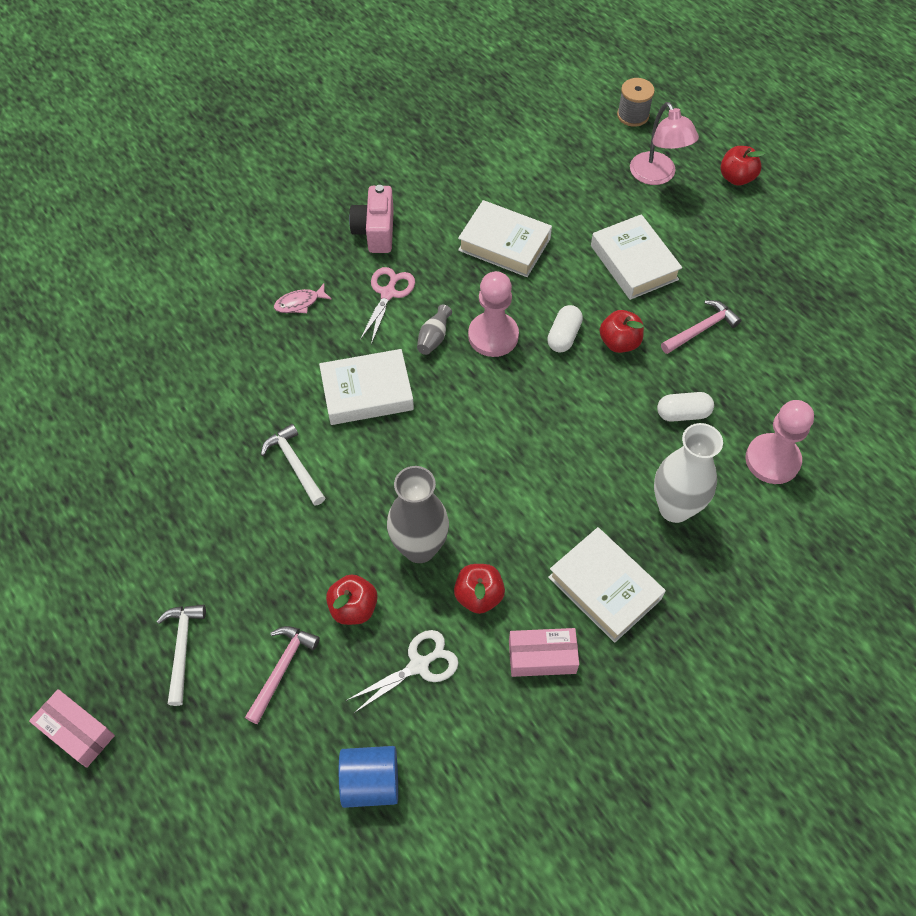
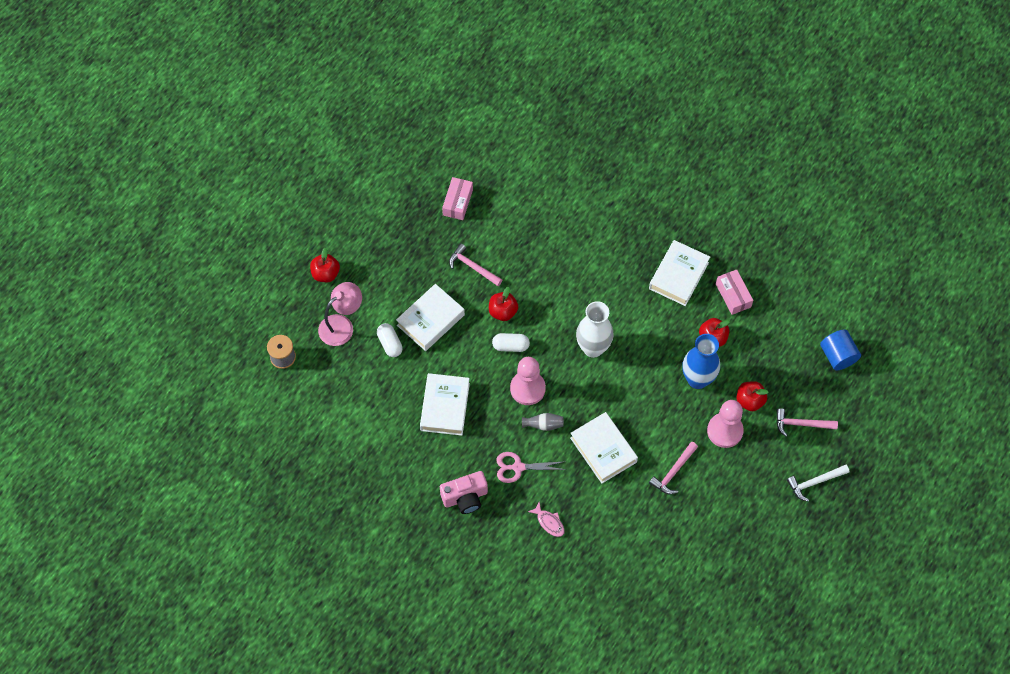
camera: 110 degrees left, 5 degrees up
(77, 732) = (884, 515): pink box -> pink box (457, 202)
(295, 464) = (673, 472): white hammer -> pink hammer
(419, 548) = (697, 379): grey vase -> blue vase
(419, 665) = (766, 355): white scissors -> none
(674, 508) = (612, 252): white vase -> white vase (593, 348)
(683, 414) = (543, 263): white capsule -> white capsule (390, 344)
(772, 460) = (557, 208): pink pawn -> pink pawn (725, 431)

